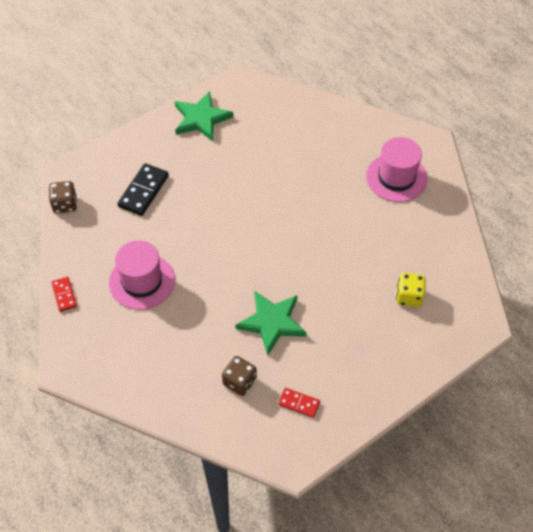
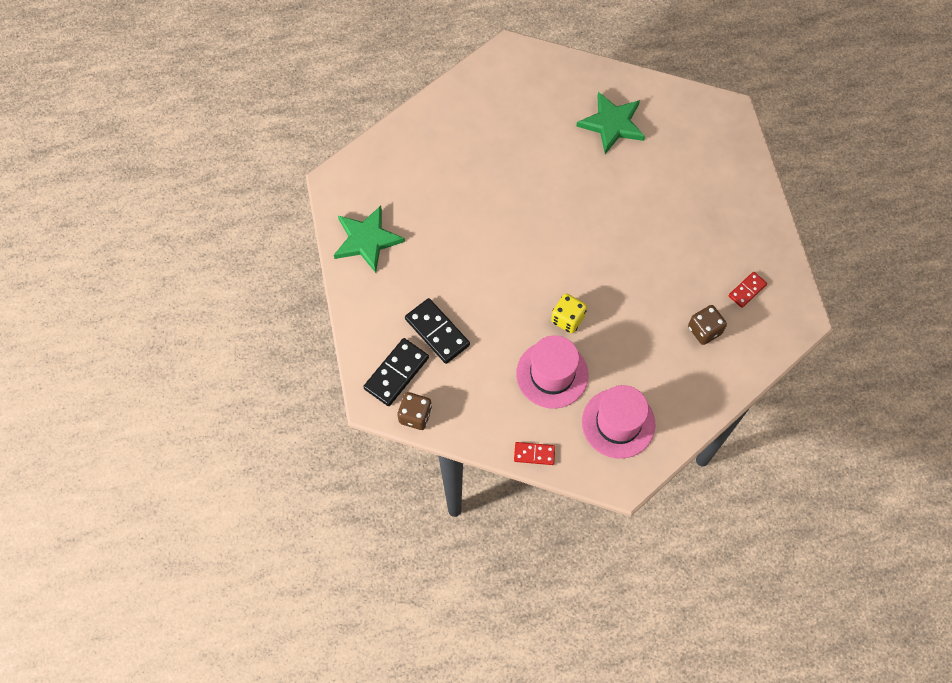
camera: 65 degrees left, 10 degrees up
(96, 179) = (396, 373): none -> black domino
(272, 322) = (652, 277): green star -> green star (612, 124)
(396, 177) = (537, 100): pink hat -> pink hat (618, 423)
(409, 296) = (676, 153): yellow dice -> yellow dice (567, 319)

